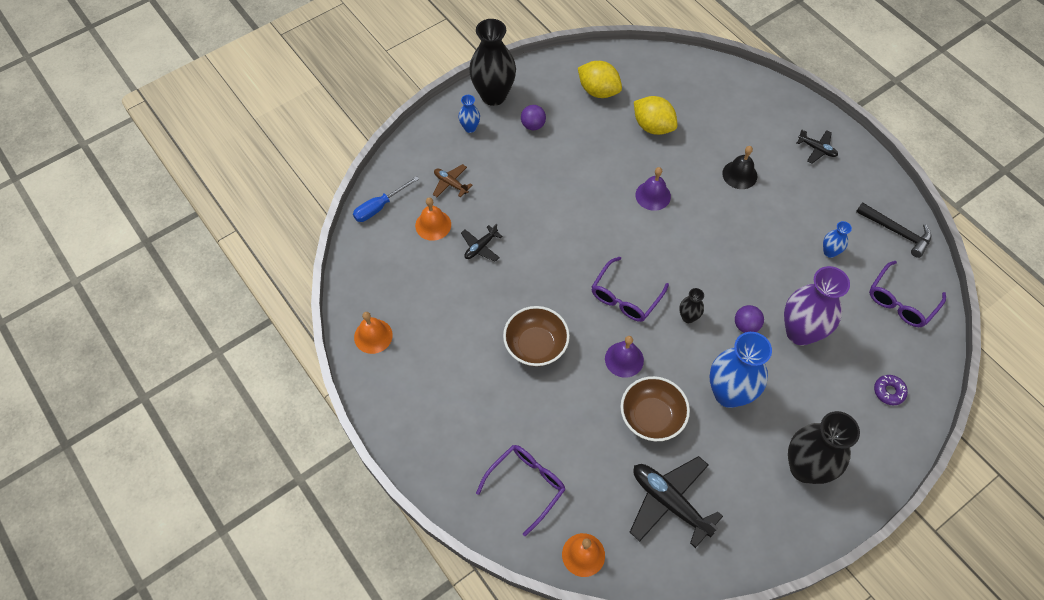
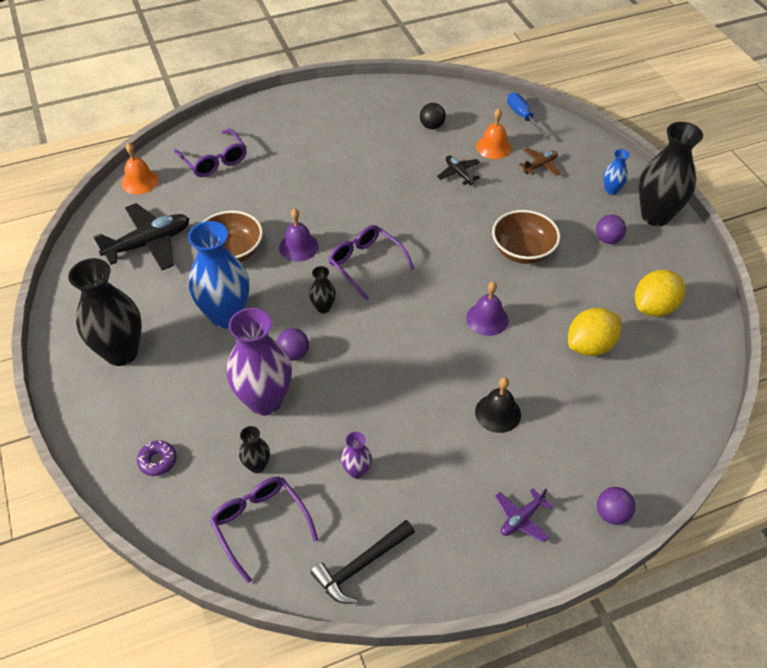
camera: 105 degrees right, 10 degrees down
(373, 336) = (389, 98): orange bell -> none
(413, 284) = (432, 126): none -> black ball
(536, 346) = (339, 190): brown bowl -> brown bowl (522, 251)
(789, 102) = (612, 514): none -> purple ball
(817, 149) = (521, 519): black plane -> purple plane
(829, 252) = (357, 471): blue vase -> purple vase
(857, 319) = (257, 466): none -> black vase

